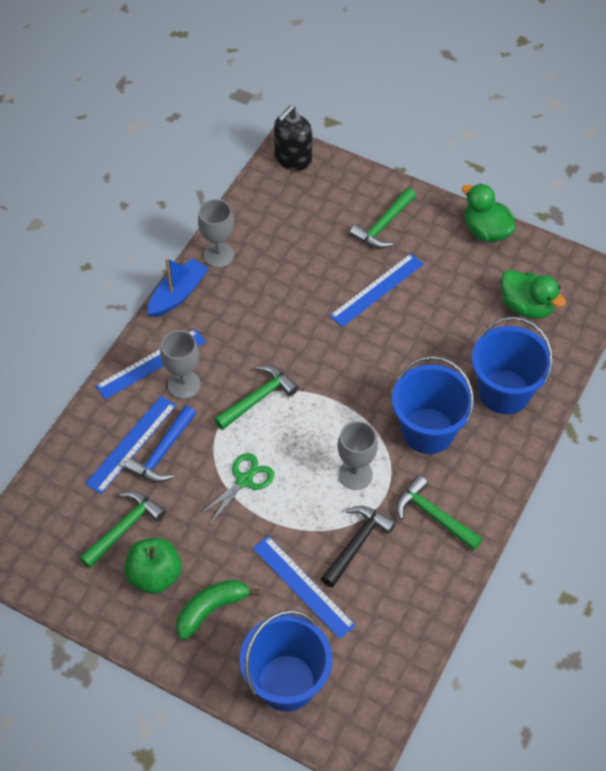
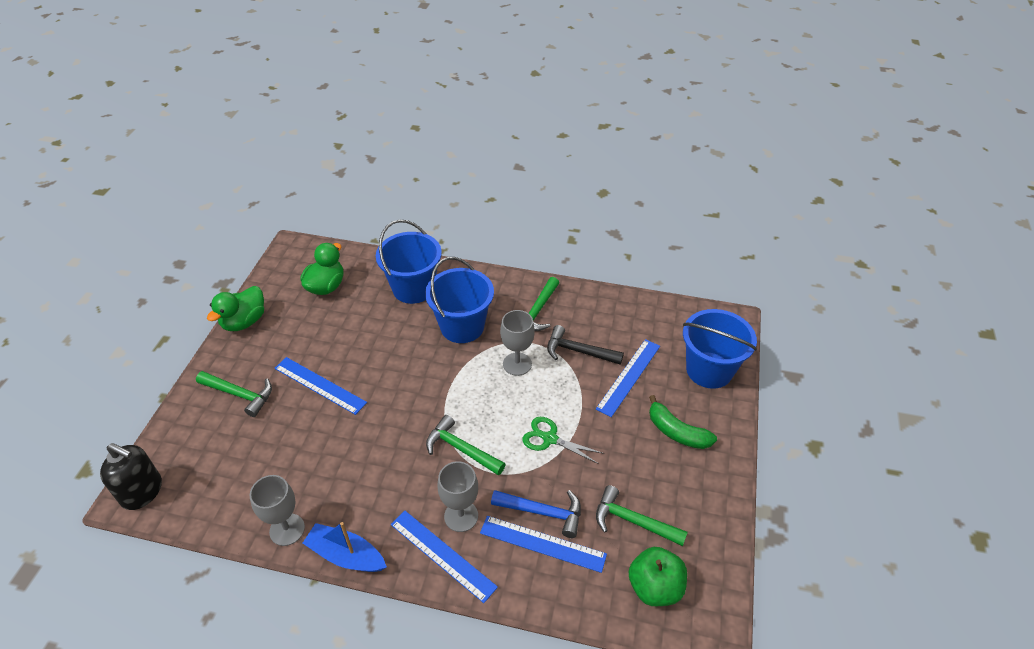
camera: 105 degrees left, 10 degrees down
(155, 575) = (666, 482): green apple -> green apple (655, 587)

